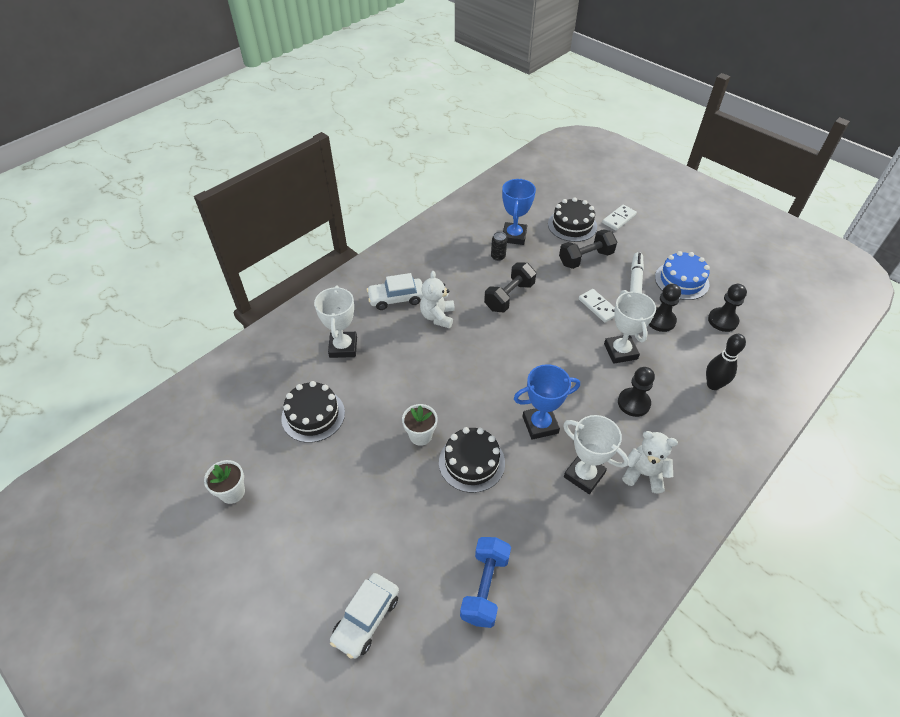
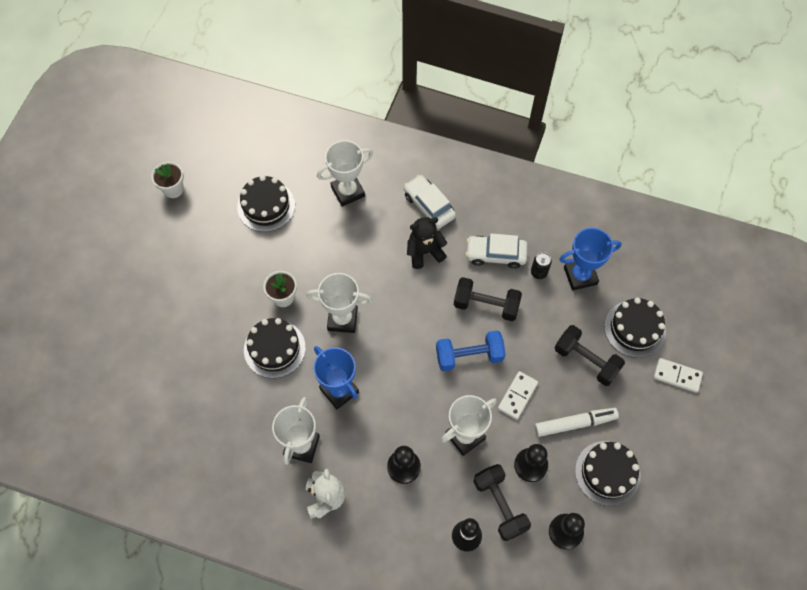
camera: 65 degrees right, 15 degrees up
(366, 618) = (113, 331): white car -> white car (495, 255)
(437, 317) = (424, 252): white teddy bear -> black teddy bear
(469, 397) = (342, 319): none -> white trophy
(485, 587) = (167, 403): blue dumbbell -> blue dumbbell (469, 356)
(681, 280) = (607, 473): blue cake -> black cake
(689, 351) = (500, 505): none -> black dumbbell

